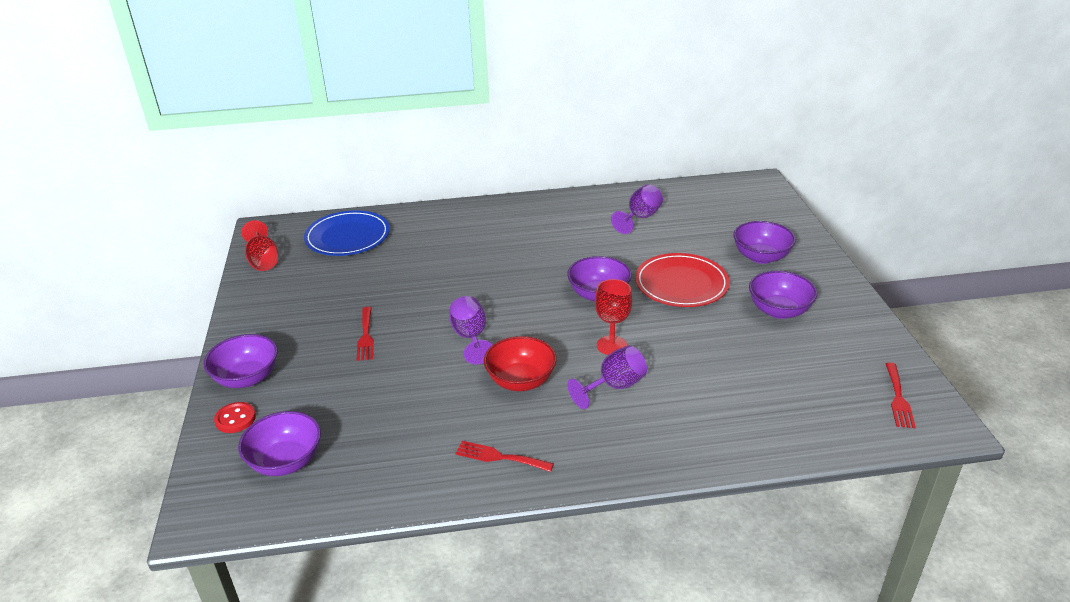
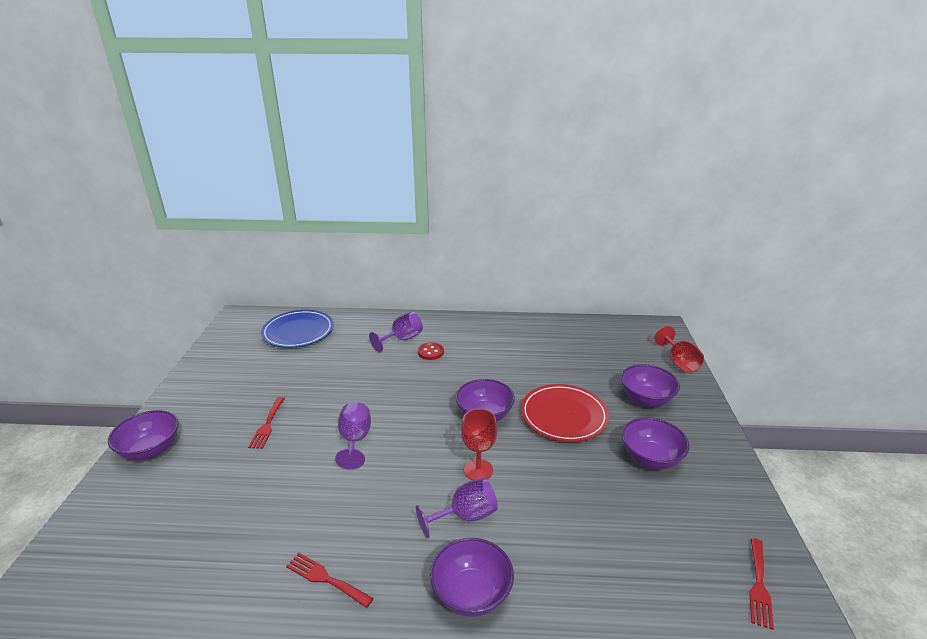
camera: 10 degrees right, 5 degrees down
(235, 419) = (118, 490): red button -> red button (430, 352)
(263, 260) = (223, 343): red goblet -> red goblet (679, 362)
(286, 461) = (134, 544): purple bowl -> purple bowl (471, 593)
(521, 381) = (380, 494): red bowl -> none
(640, 217) = (546, 346): purple goblet -> purple goblet (402, 339)

